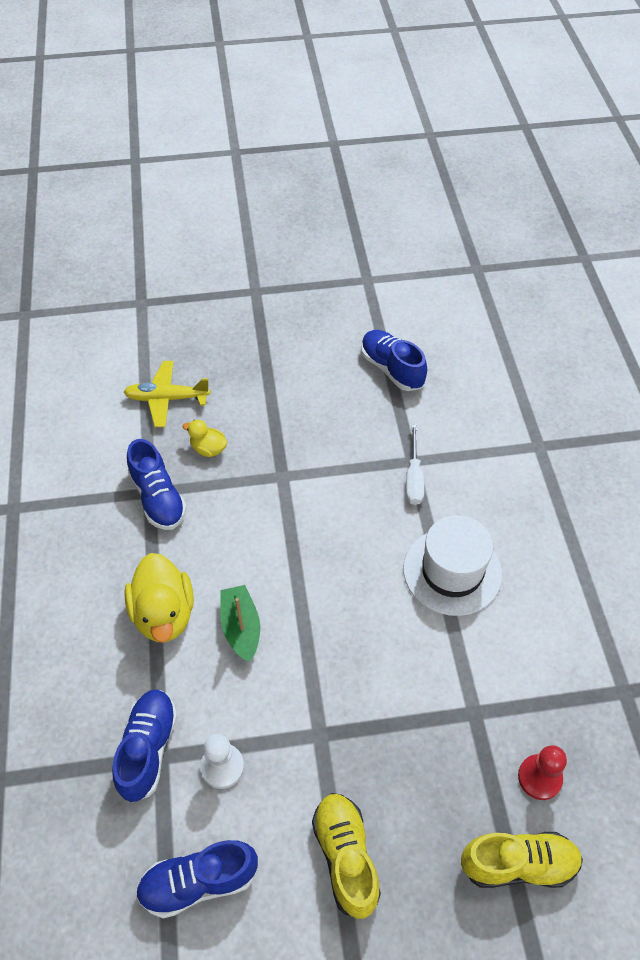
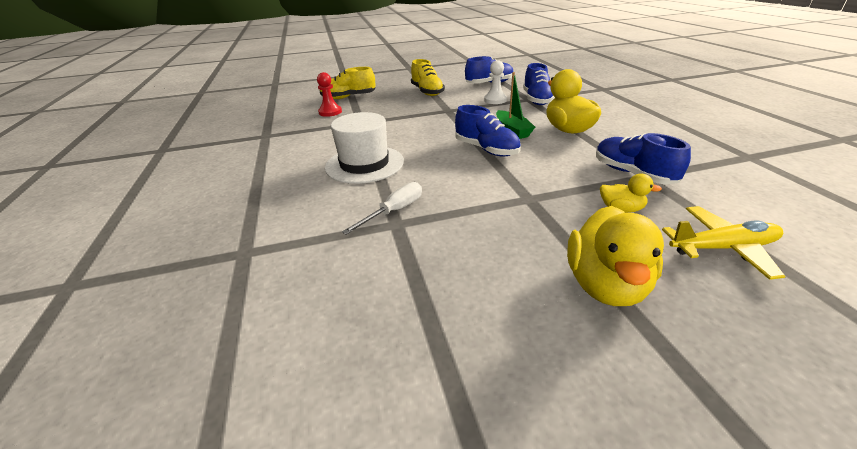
camera: 175 degrees right, 20 degrees down
(270, 382) = (605, 285): none -> yellow duck
(392, 369) = (428, 327): blue shoe -> blue shoe (486, 149)
(413, 478) = (394, 211): white screwdriver -> white screwdriver turned 45 degrees clockwise

